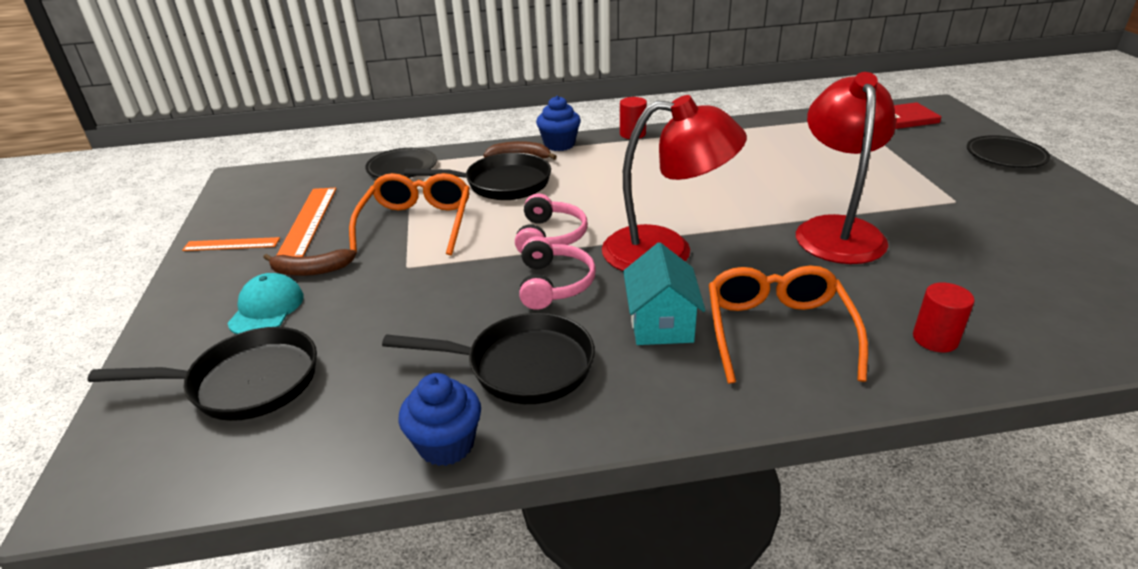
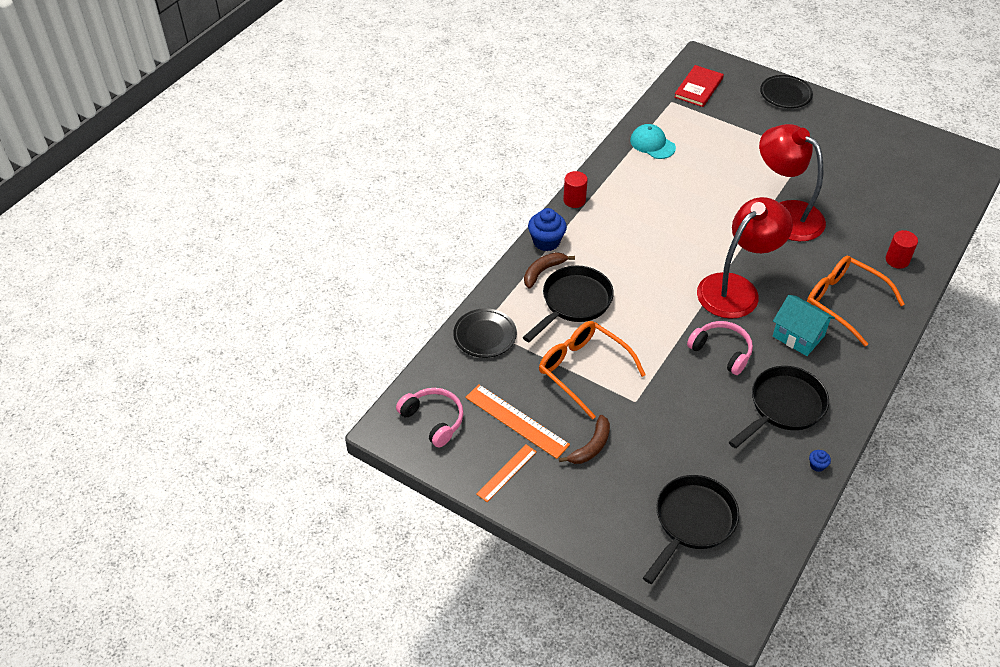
camera: 50 degrees left, 15 degrees up
(267, 309) = (618, 485): turquoise cap -> turquoise cap (652, 144)
(446, 444) = (817, 465): blue cupcake -> blue cupcake, size x0.47
(550, 236) = (668, 322): pink headphones -> pink headphones (433, 420)

